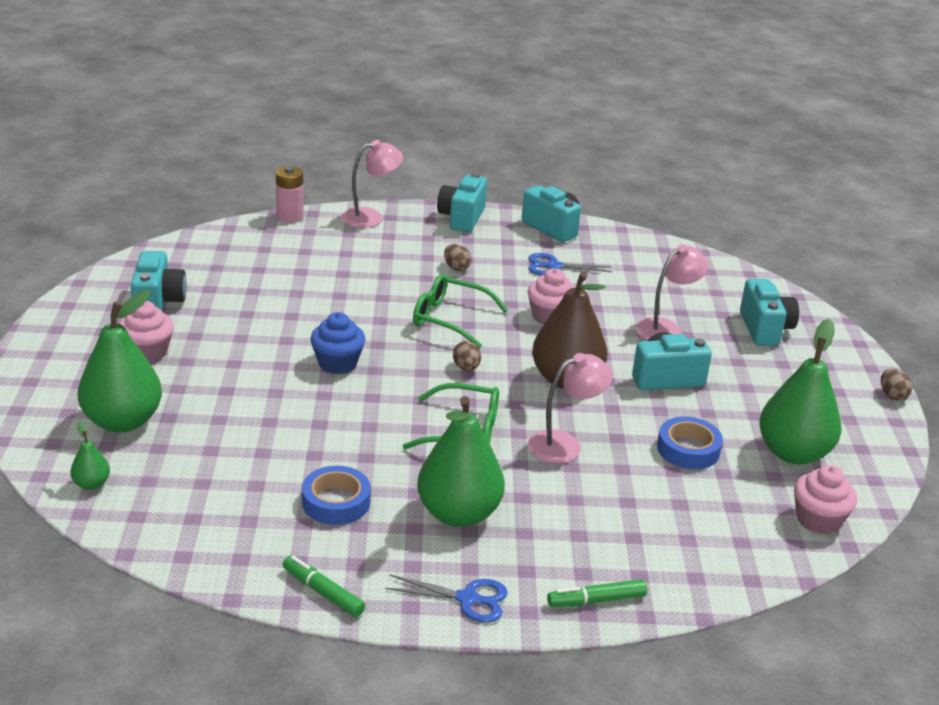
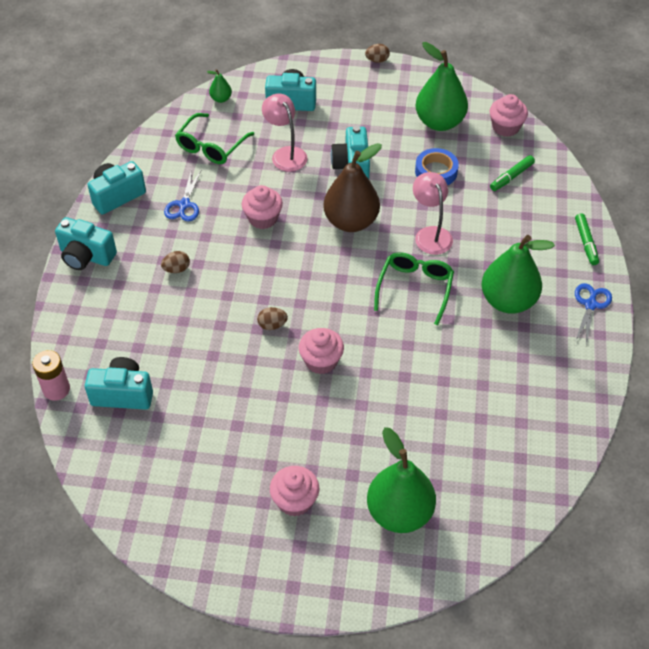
camera: 80 degrees left, 20 degrees up
(91, 484) = (482, 528): green pear -> green pear (221, 99)
(158, 302) = (209, 497): turquoise camera -> turquoise camera (123, 394)
(323, 592) = (591, 380): green marker -> green marker (511, 177)
(336, 502) = (498, 369): blue tape -> none
(337, 363) = (321, 361): blue cupcake -> pink cupcake
(371, 217) = (70, 324): pink lamp -> none
(449, 319) = (260, 282): green glasses -> green glasses (211, 147)
(466, 368) = (332, 278): brown egg -> brown egg (272, 325)

